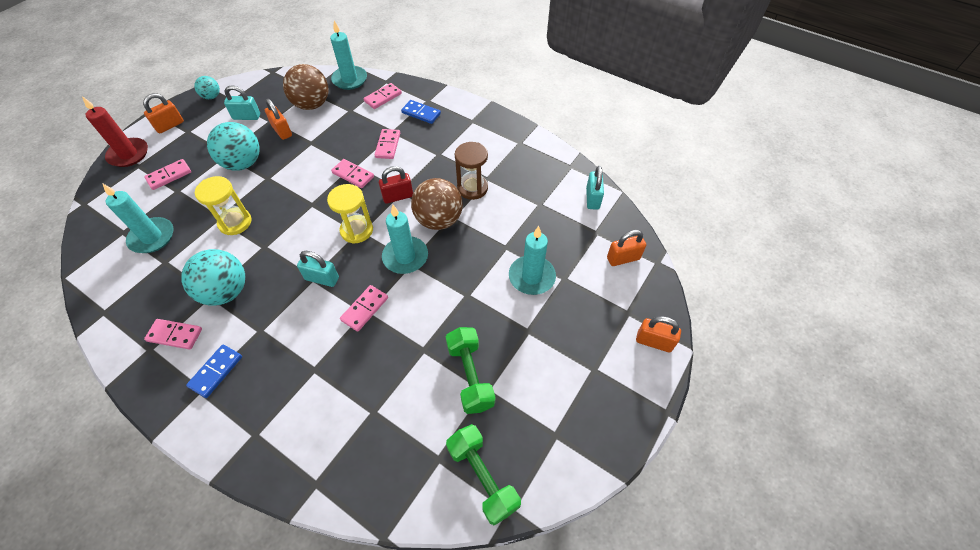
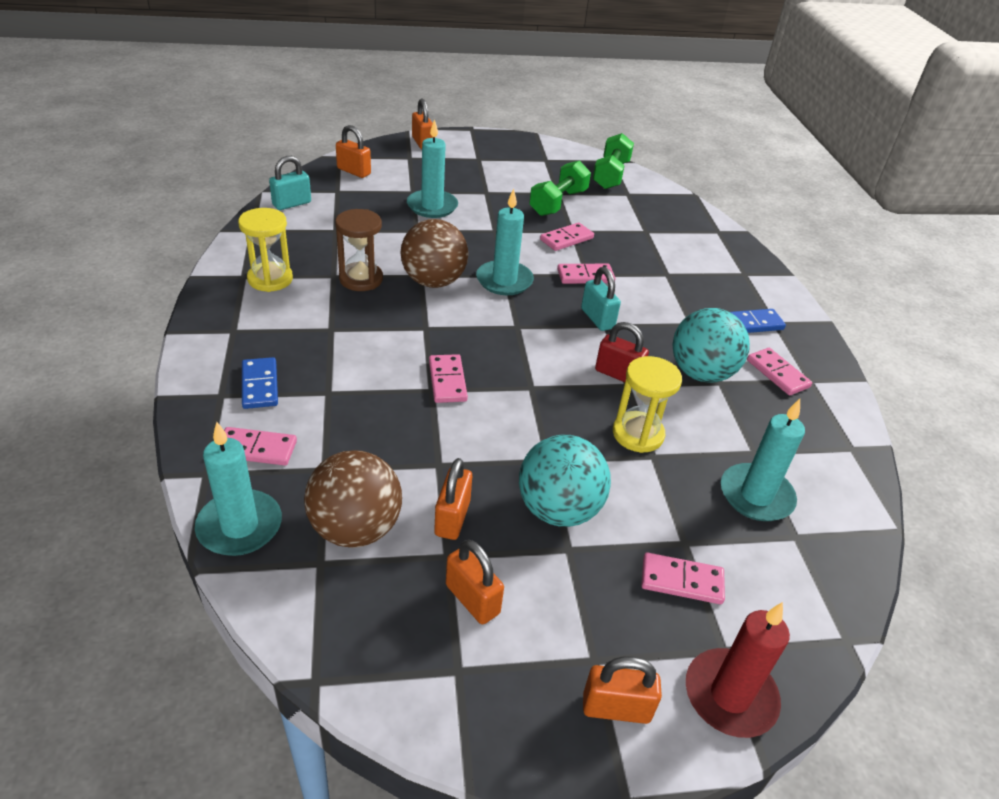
camera: 135 degrees left, 15 degrees down
(212, 96) = (483, 720): turquoise ball -> none
(247, 117) = (472, 599): turquoise padlock -> orange padlock
(357, 230) = (518, 329): yellow hourglass -> yellow hourglass (270, 279)
(388, 145) = (361, 381): pink domino -> pink domino (566, 239)
(398, 196) = (436, 325): red padlock -> red padlock (618, 374)

